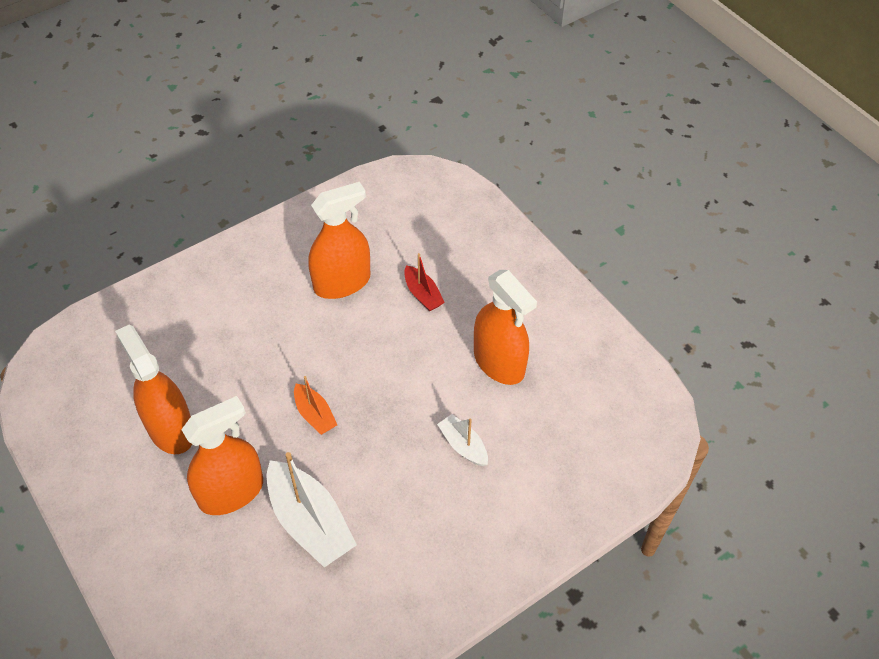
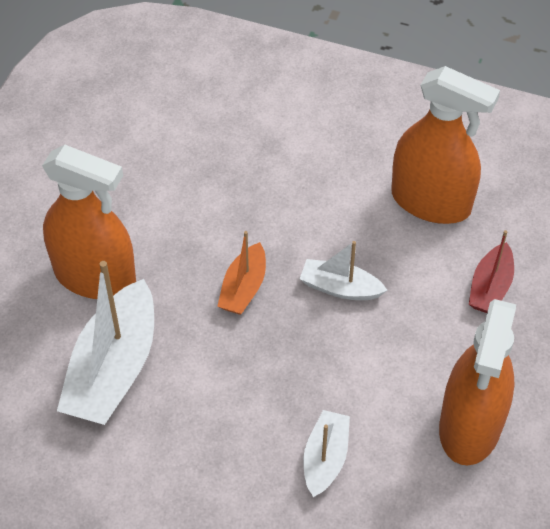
camera: 55 degrees right, 0 degrees up
(171, 429) = (125, 178): orange spray bottle -> none
(359, 365) = (340, 288): none -> white boat

